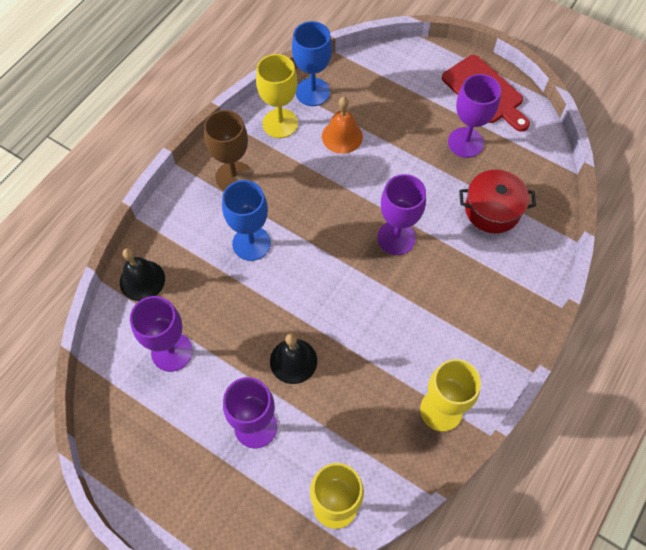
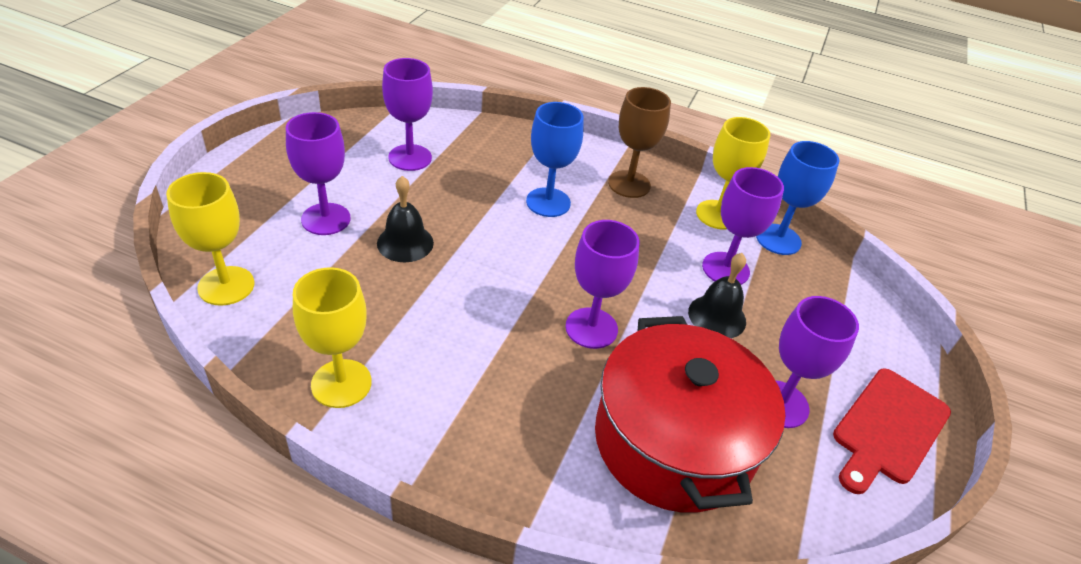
camera: 75 degrees right, 20 degrees down
(142, 280) = (487, 134): black bell -> black bell (717, 316)
(342, 136) = (725, 269): orange bell -> purple goblet
(492, 210) = (673, 441): red pot -> red pot, size x1.81

